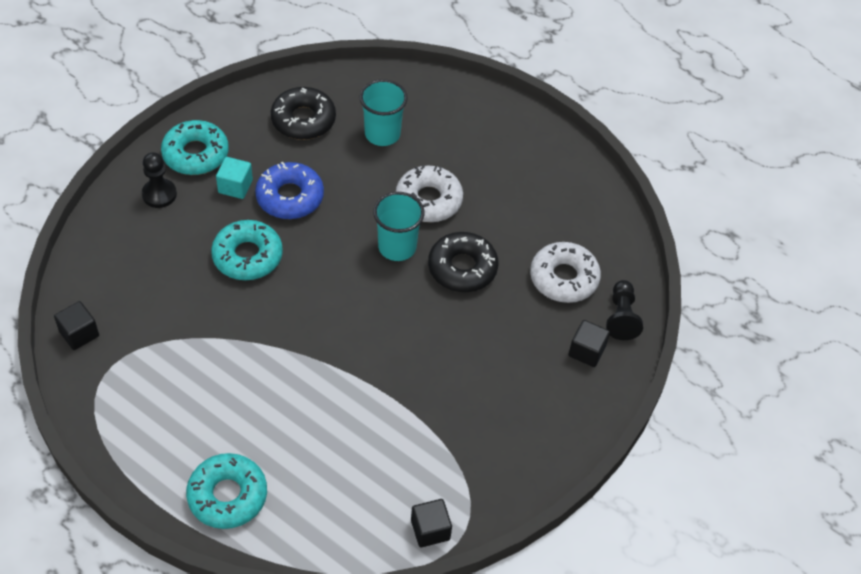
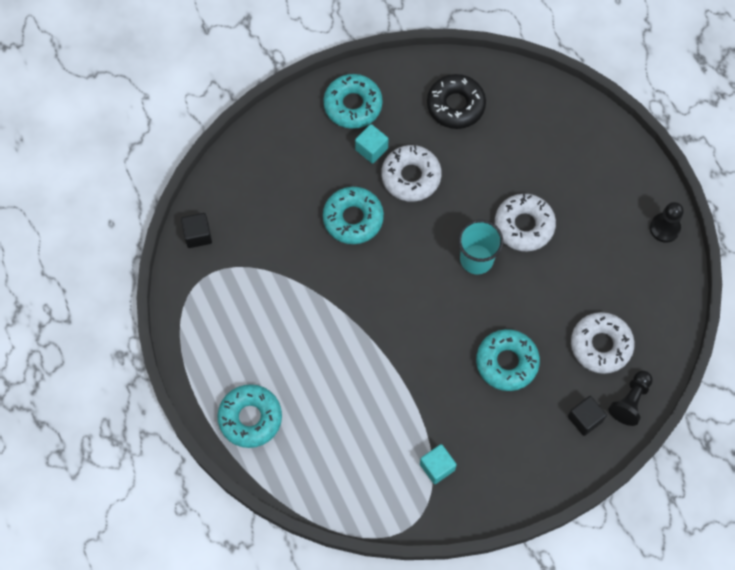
camera: 30 degrees right, 15 degrees up
(159, 194) = (308, 132): black pawn -> black pawn (664, 228)
(290, 197) = (411, 177): blue donut -> white donut
(382, 134) = (516, 145): turquoise cup -> none
(430, 530) = (386, 513): black cube -> none
(461, 459) = (437, 467): none -> turquoise cube
(462, 268) = (520, 301): black donut -> none
(479, 330) = (507, 362): none -> turquoise donut

